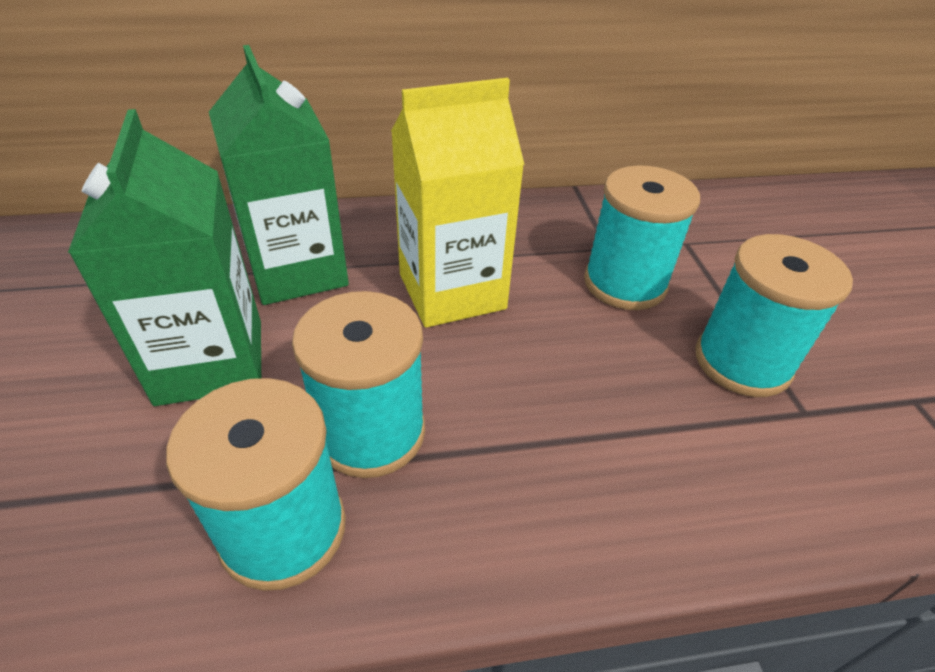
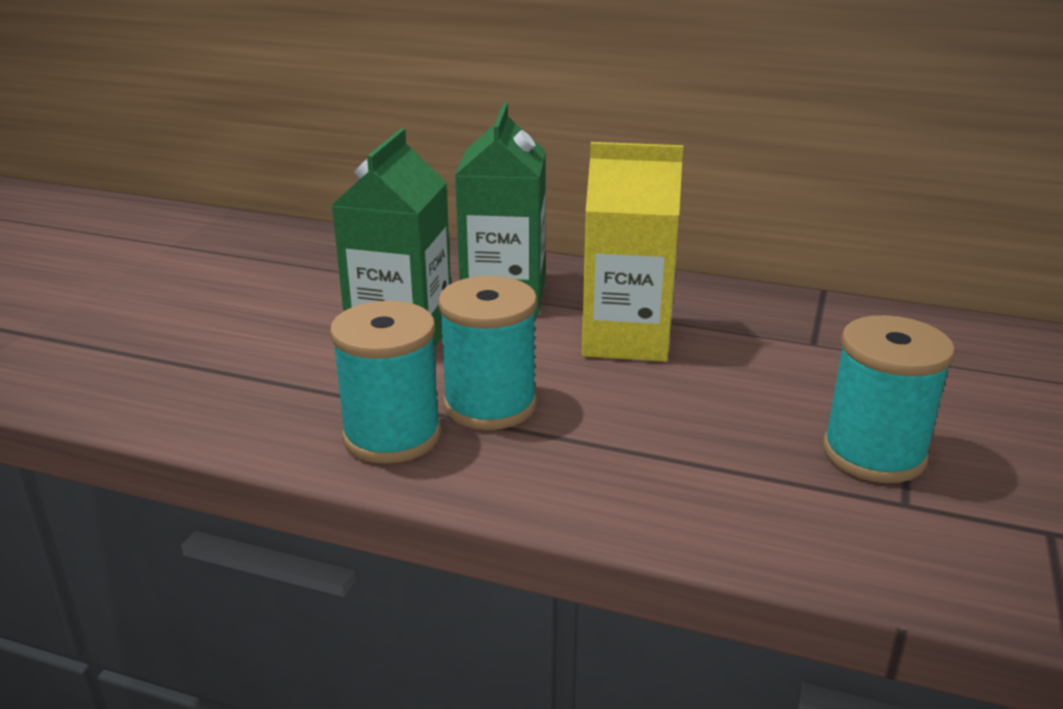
camera: 30 degrees right, 15 degrees down
(625, 283) = (804, 372): turquoise spool -> none

